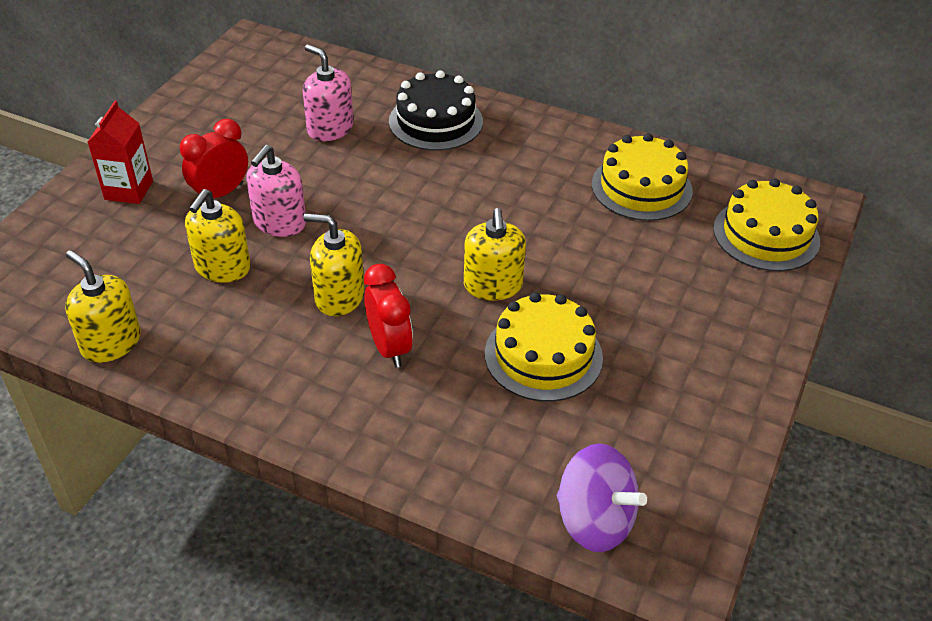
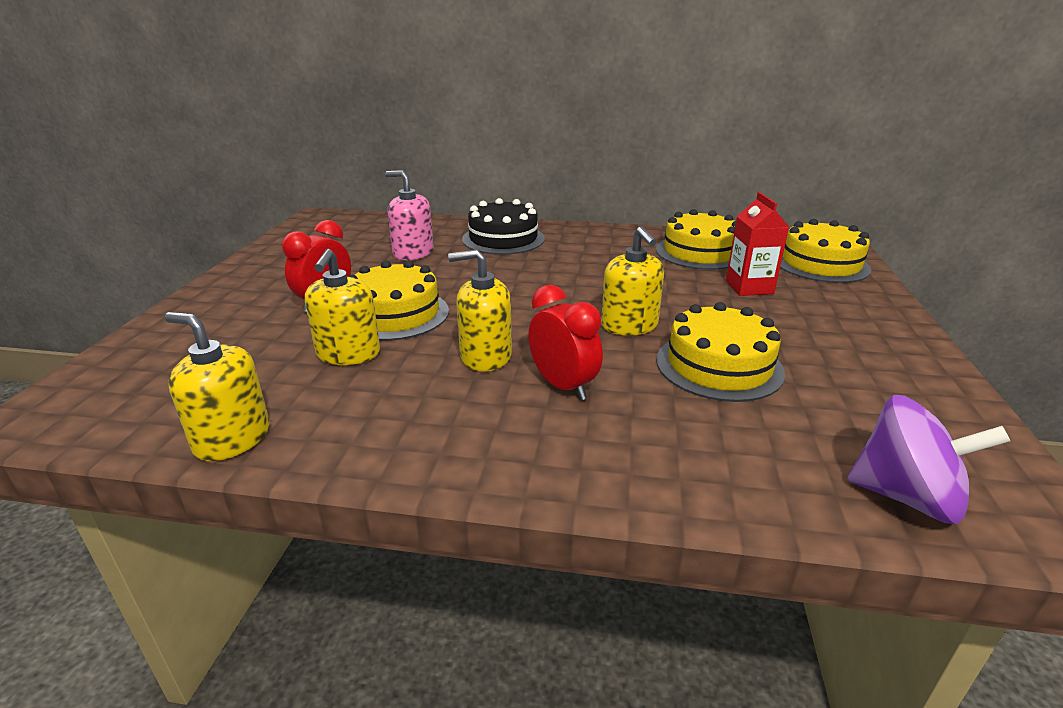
camera: 15 degrees left, 15 degrees down
(129, 190) = (225, 314): red carton -> red carton (749, 287)
(279, 223) = (395, 314): pink soap dispenser -> yellow cake

